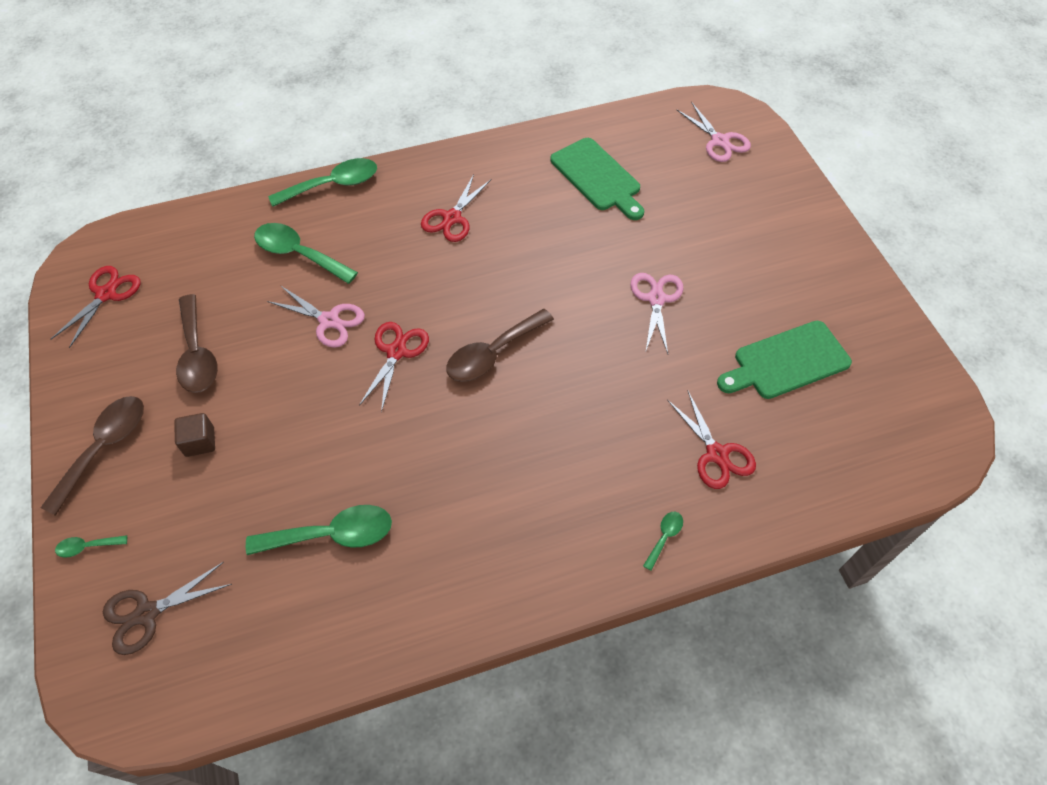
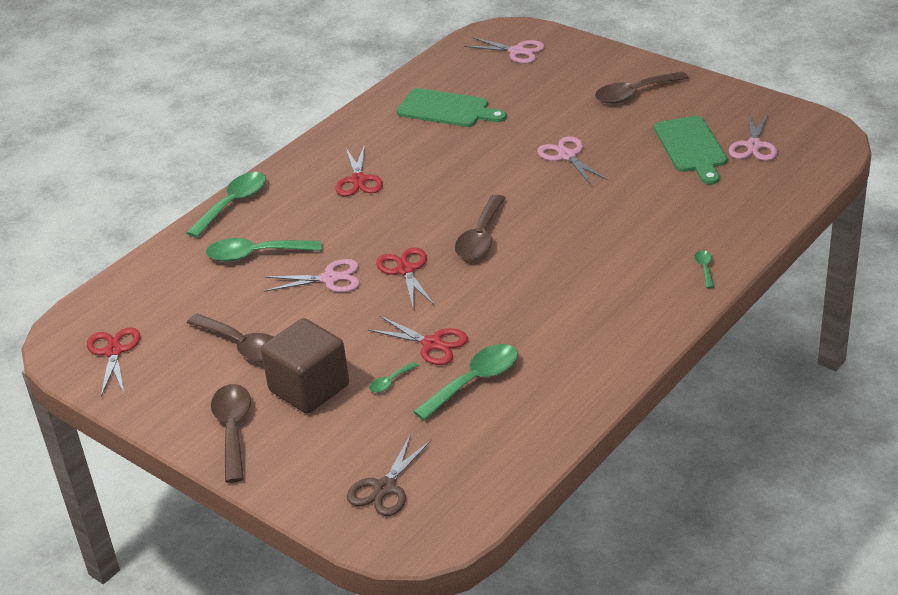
camera: 30 degrees left, 20 degrees down
(87, 547) = (291, 483): green spoon -> green spoon (390, 382)
(200, 442) = (309, 388): brown cube -> brown cube, size x2.13
(717, 454) = (695, 213): red scissors -> red scissors (432, 344)
(787, 257) = (634, 94): none -> brown spoon
(787, 362) = (691, 147): green cutting board -> green cutting board turned 45 degrees counterclockwise
(854, 398) = (753, 145): none -> pink scissors

